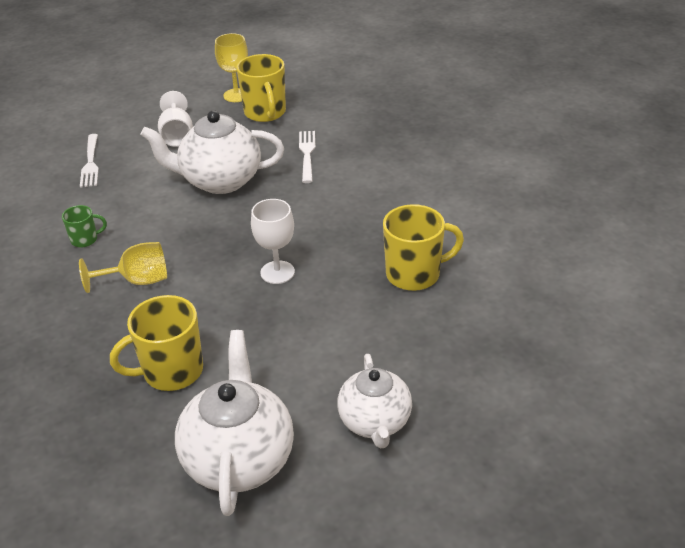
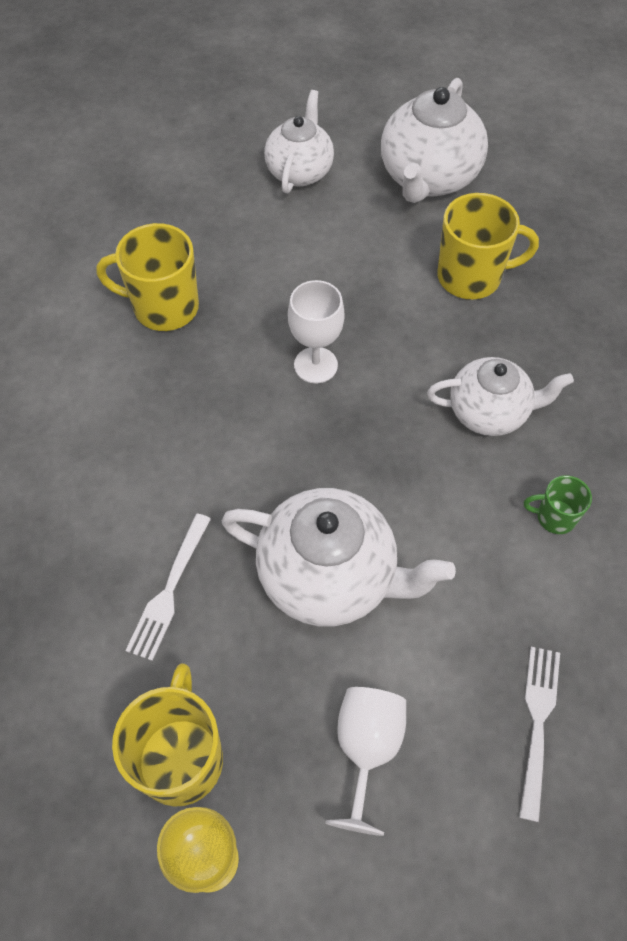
camera: 160 degrees left, 20 degrees up
(138, 281) = (489, 412): yellow goblet -> white teapot

